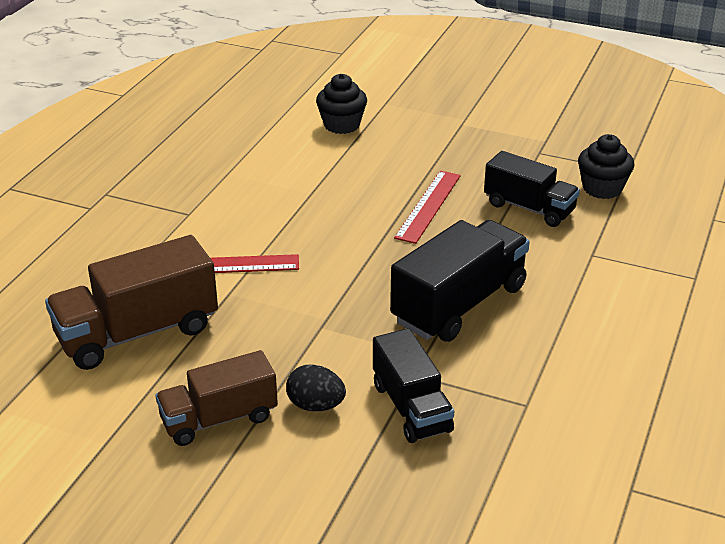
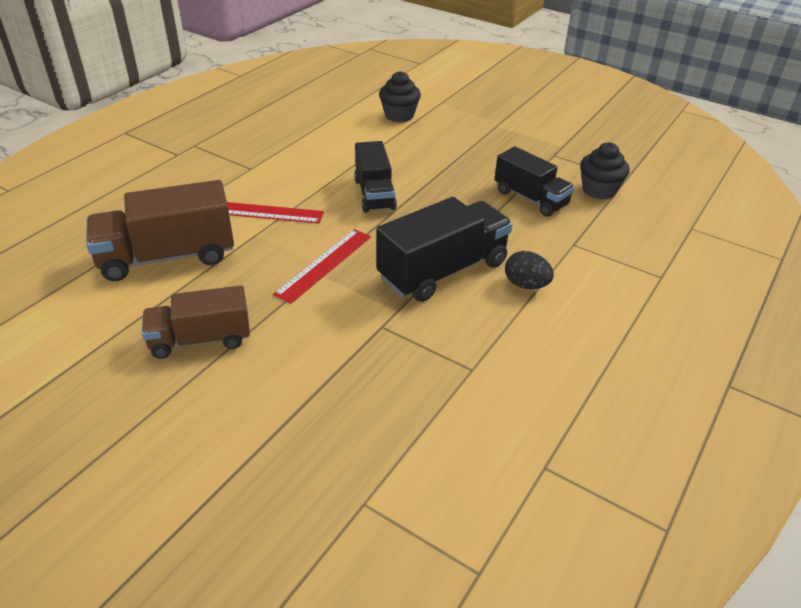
camera: 10 degrees right, 5 degrees up
(315, 405) = (286, 341): black egg -> black egg (526, 285)
(411, 407) = (368, 355): black truck -> black truck (374, 194)
(428, 206) = (446, 186): red ruler -> red ruler (324, 264)

